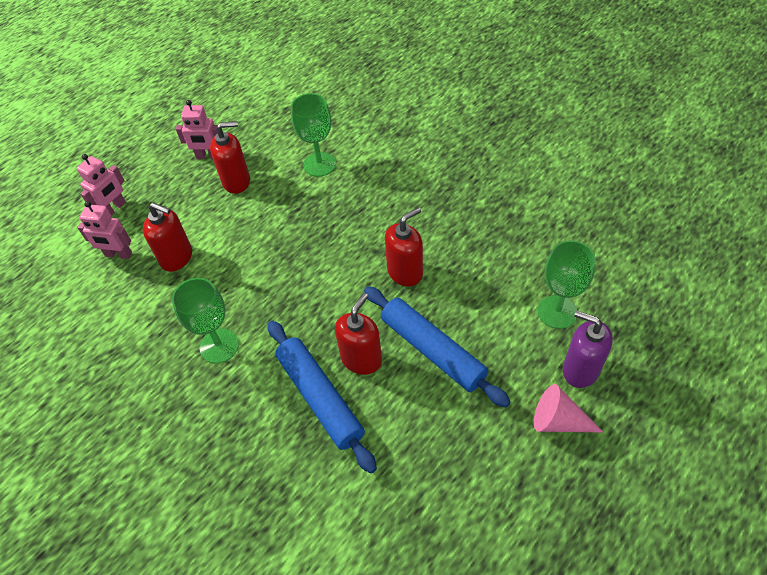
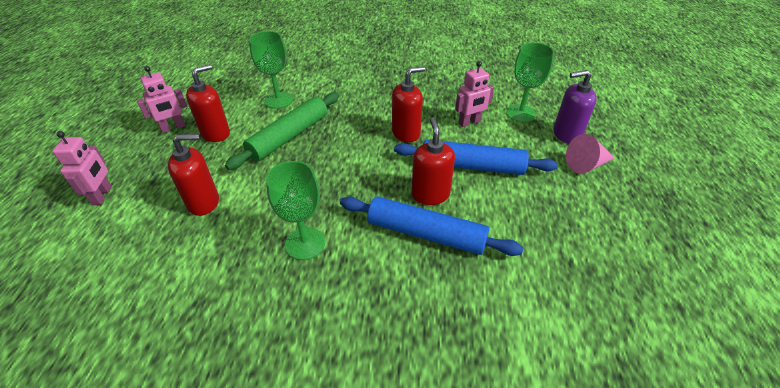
camera: 40 degrees left, 10 degrees down
(118, 254) = (136, 226): pink robot -> pink robot (469, 122)
(294, 218) = (289, 136): none -> green rolling pin
(405, 272) = (406, 133): red soap dispenser -> red soap dispenser turned 45 degrees clockwise

